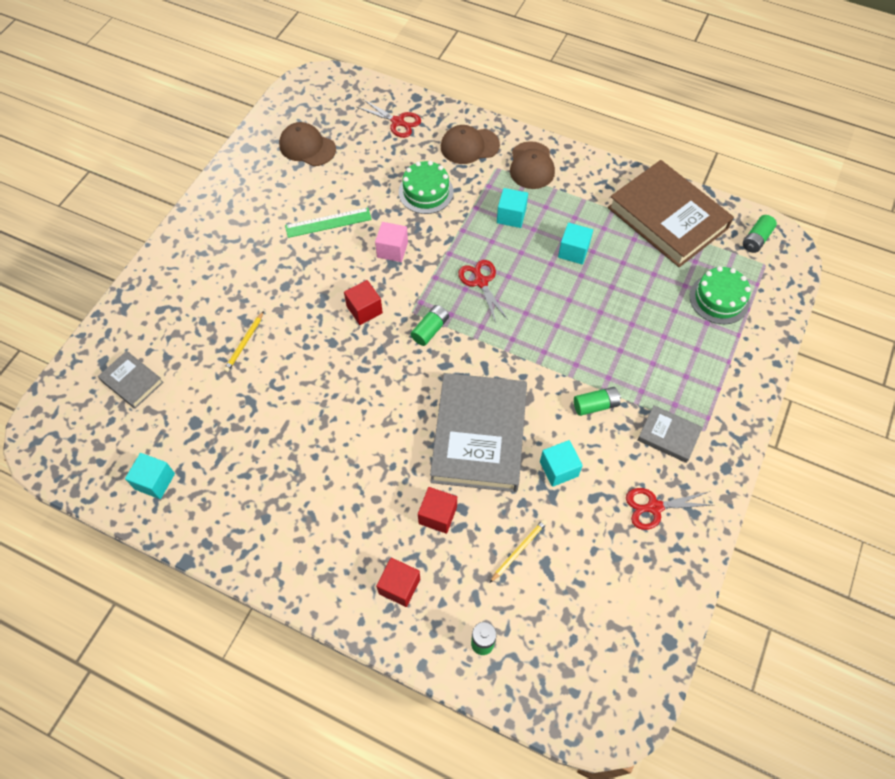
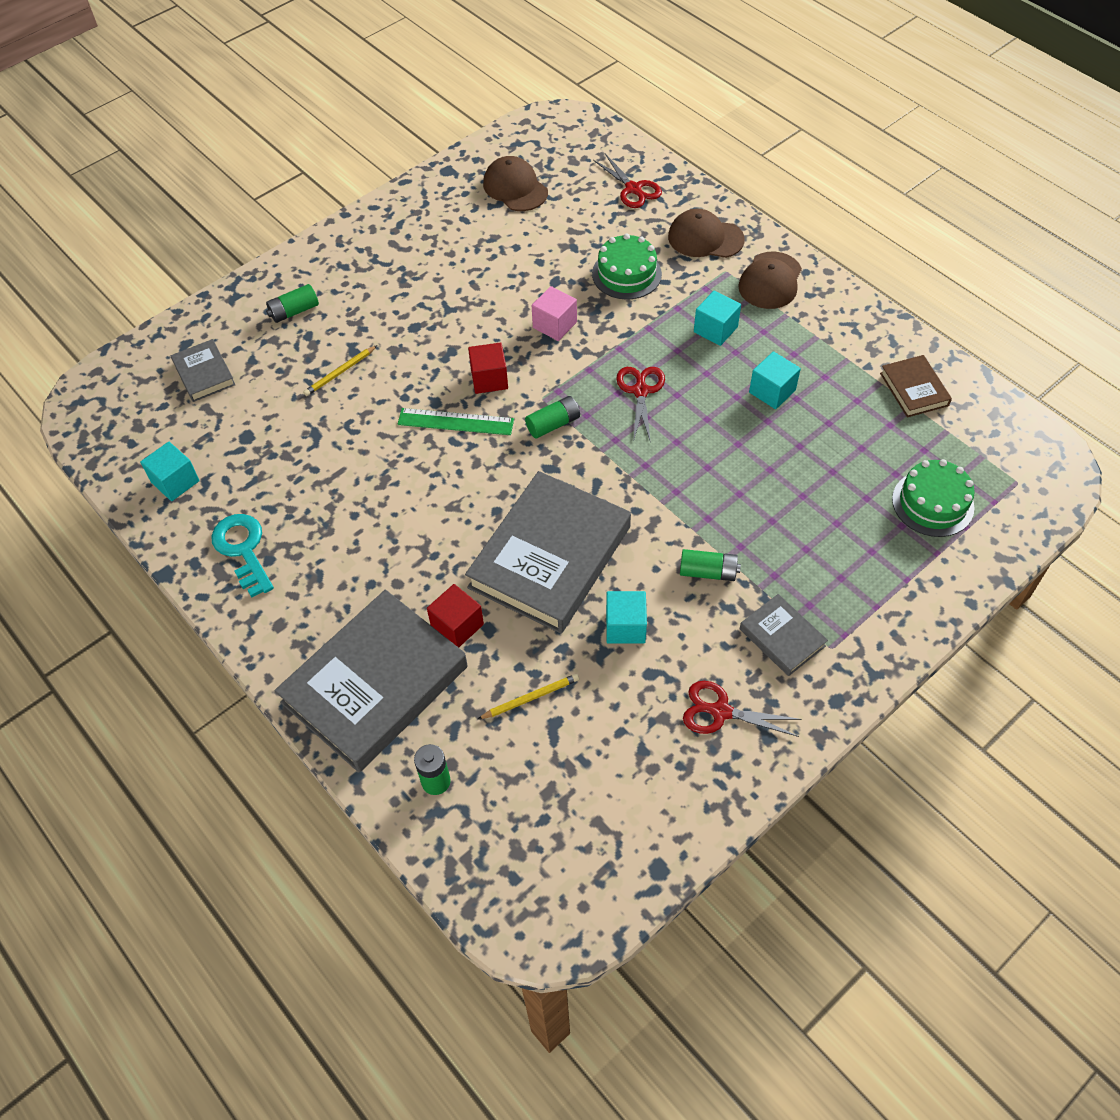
camera: 25 degrees right, 5 degrees down
(240, 517) = (243, 550): none -> turquoise key
(328, 222) = (497, 274): green ruler -> green ruler (455, 421)
(399, 586) = (375, 684): red cube -> grey book
(667, 218) = (914, 389): brown book -> brown book, size x0.47
(756, 239) = (1021, 449): green battery -> green battery (294, 311)

